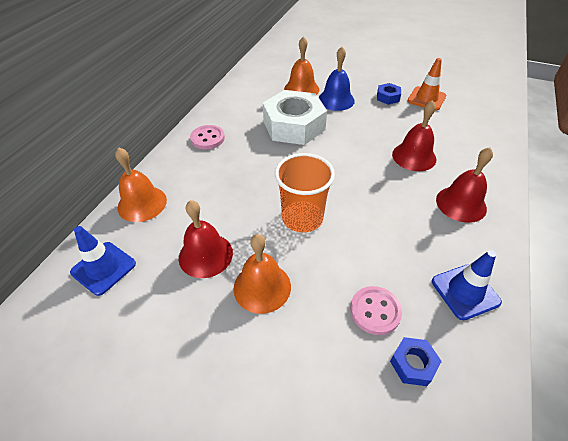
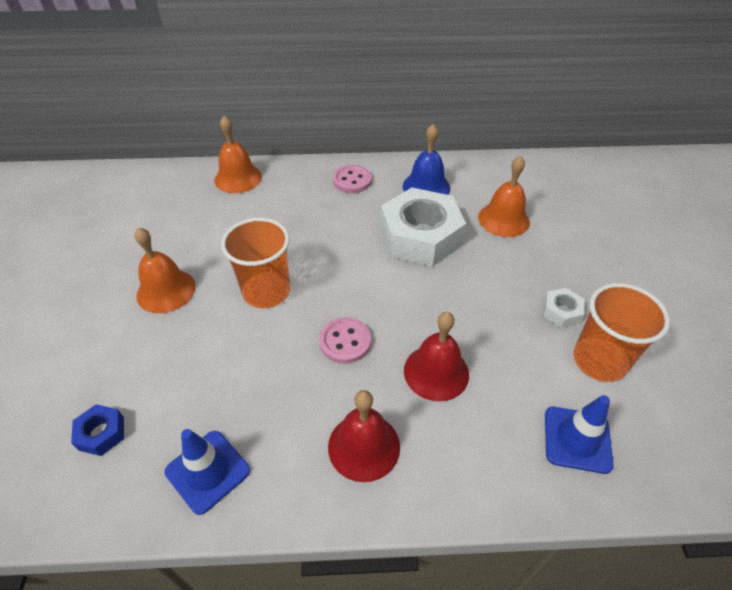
camera: 65 degrees right, 0 degrees up
(103, 268) = (159, 189): blue traffic cone -> blue traffic cone (577, 439)
(205, 255) = (192, 240): red bell -> none
(336, 100) = (506, 258): blue bell -> blue bell (426, 187)
(375, 311) = (159, 386): pink button -> pink button (345, 341)
(388, 97) = (561, 312): blue nut -> white nut
(426, 98) = (599, 361): orange traffic cone -> orange cup

